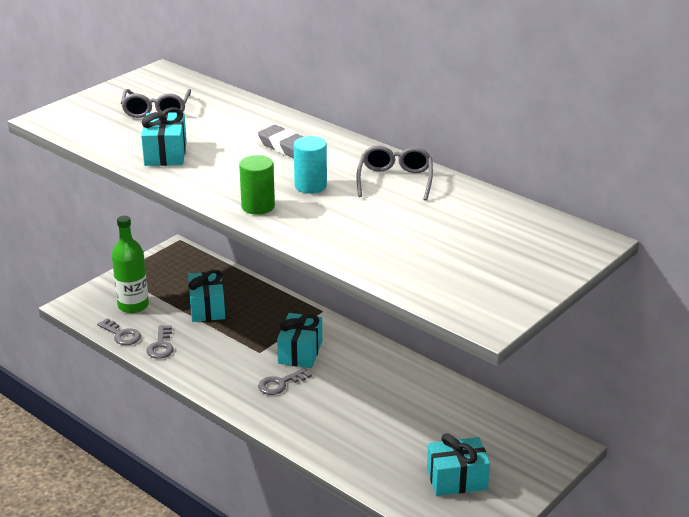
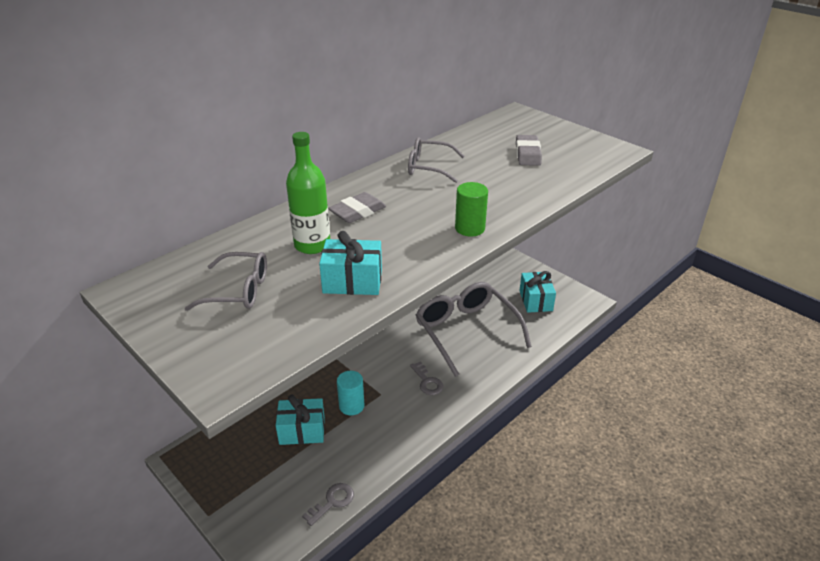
camera: 85 degrees left, 5 degrees up
(133, 305) = (280, 494): green bottle -> green bottle (312, 245)
(161, 346) = (358, 466): grey key -> none
(300, 352) = (385, 368): turquoise gift -> none
(310, 186) = (434, 203): turquoise cylinder -> turquoise cylinder (351, 406)
(374, 413) = (466, 332): none -> grey glasses
(451, 245) = (527, 154): none -> grey eraser

